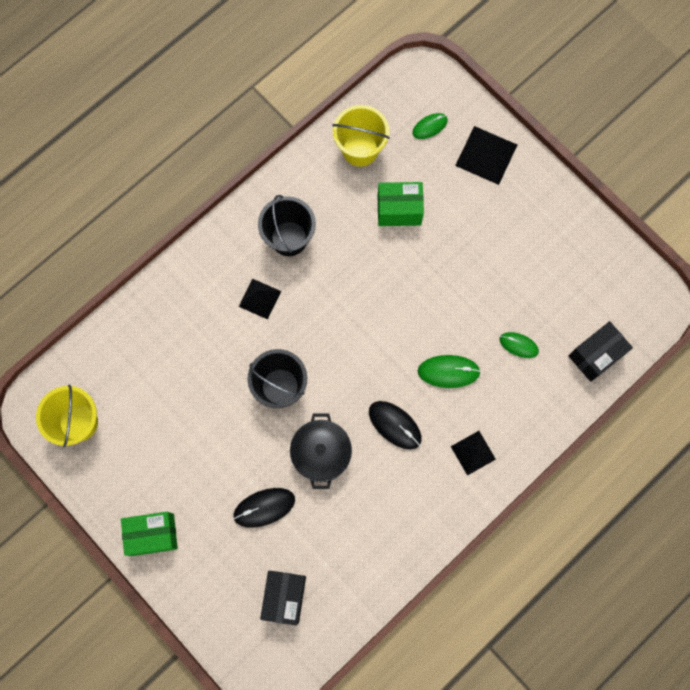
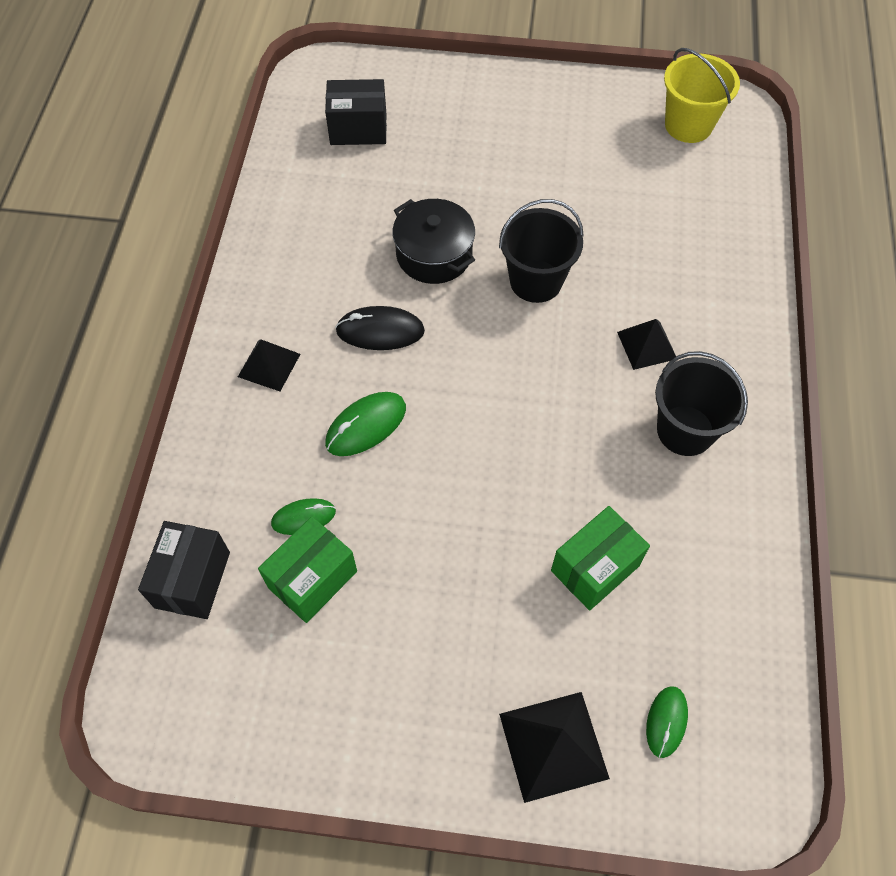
camera: 140 degrees right, 15 degrees down
(153, 534) = (525, 95): green box -> green box (312, 579)
(264, 507) = (445, 177): black mouse -> none
(284, 597) = (358, 129): black box -> black box turned 60 degrees counterclockwise
(360, 149) = (720, 608): yellow bucket -> none

